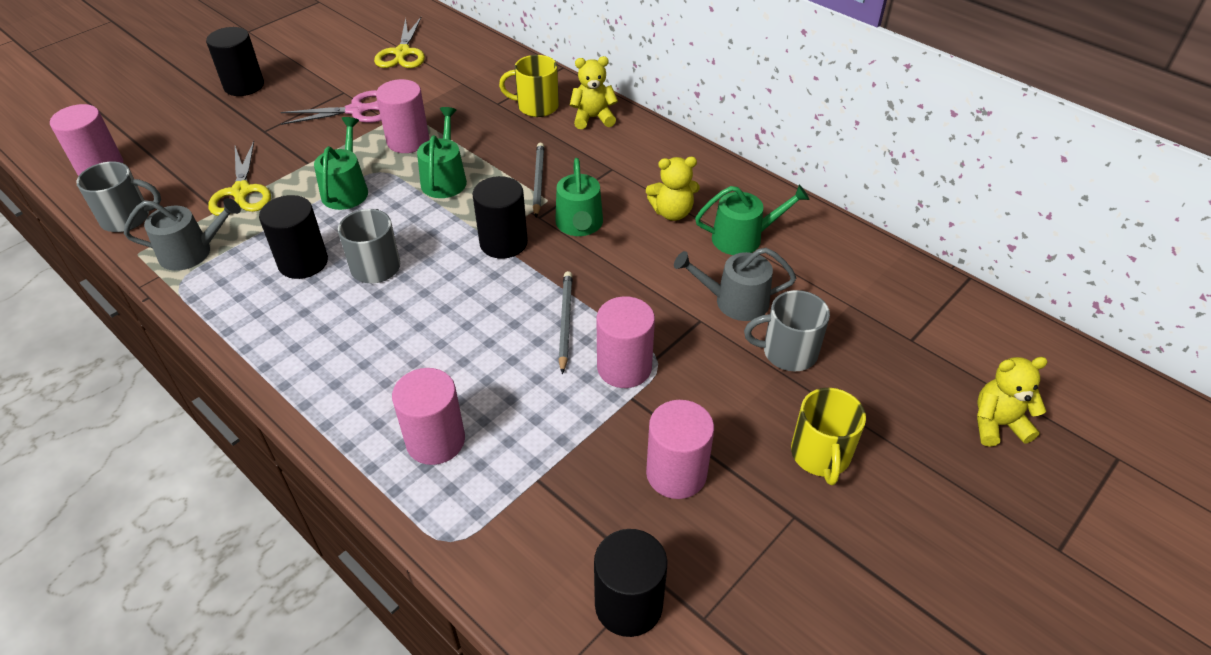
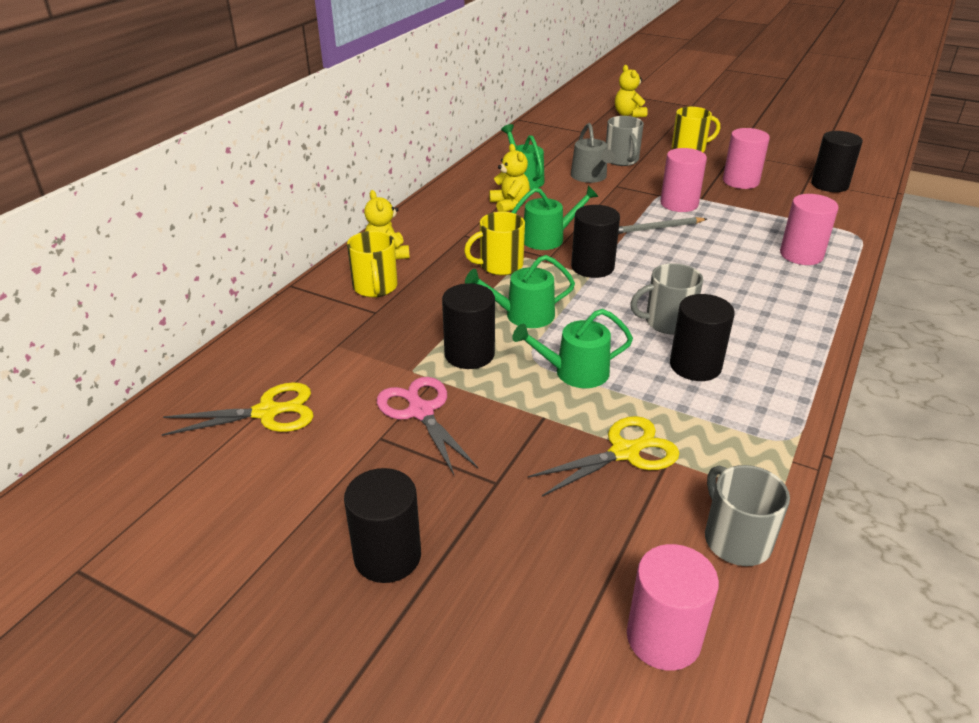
camera: 105 degrees left, 10 degrees down
(192, 252) = (742, 450): grey watering can -> none
(408, 141) = (469, 354): pink cylinder -> black cylinder
(538, 181) = (499, 265): grey pencil -> yellow mug

